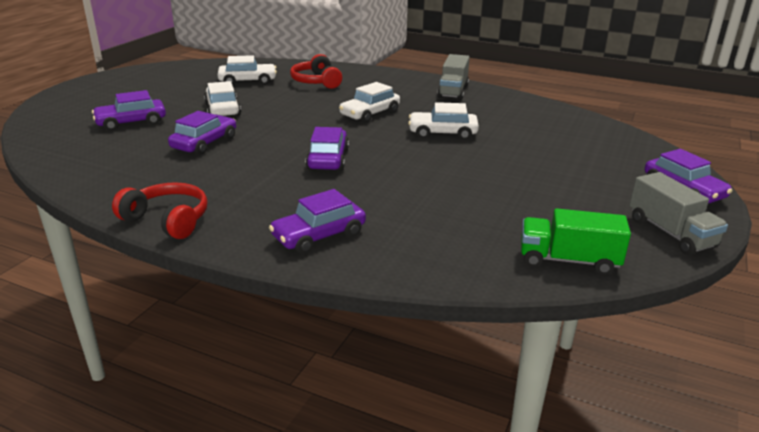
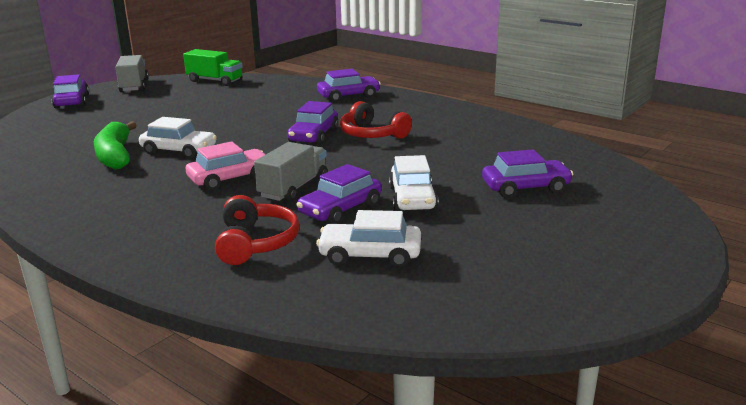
camera: 165 degrees left, 5 degrees down
(167, 220) = (449, 107): red headphones -> red headphones (372, 134)
(204, 143) = (430, 157): purple car -> purple car (340, 209)
(370, 114) = (230, 178): white car -> pink car
(453, 91) = (77, 206): grey truck -> grey truck (293, 188)
(491, 125) = (115, 156): none -> green banana

